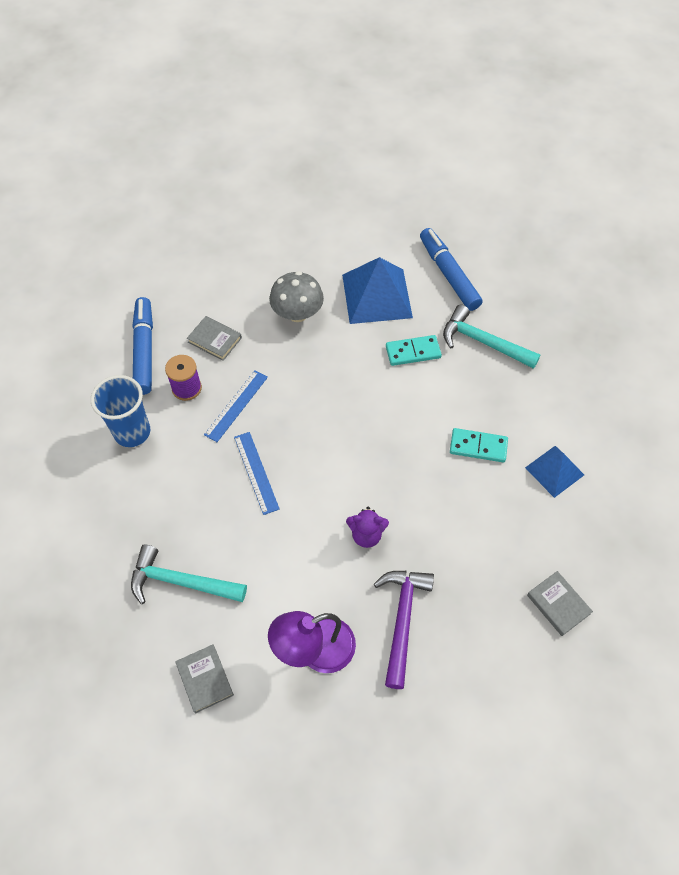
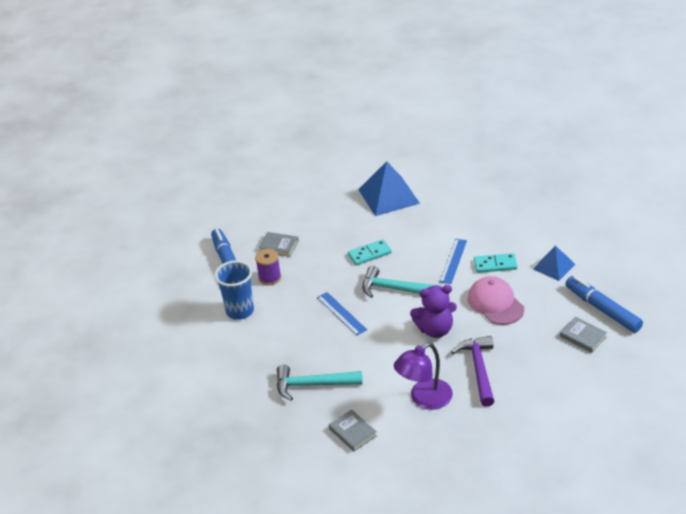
camera: 10 degrees left, 20 degrees down
(236, 405) = (311, 279): blue ruler -> blue ruler (453, 261)
(297, 313) = (334, 218): grey mushroom -> none
(366, 535) = (435, 330): purple teddy bear -> purple teddy bear, size x1.51
(413, 352) = (428, 222): turquoise domino -> turquoise domino (369, 254)
(448, 274) = (436, 173): blue marker -> blue marker (602, 309)
(458, 512) = (495, 303): none -> pink cap
(483, 342) = (476, 206): turquoise hammer -> turquoise hammer (395, 289)

